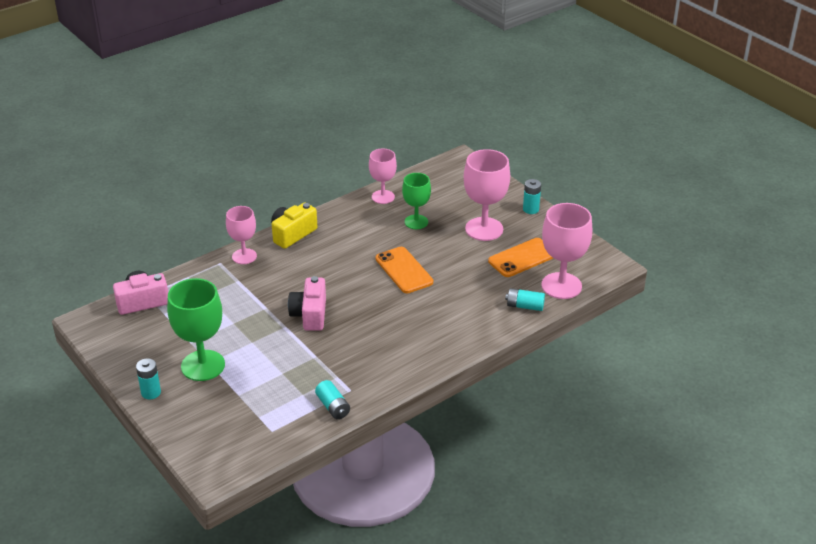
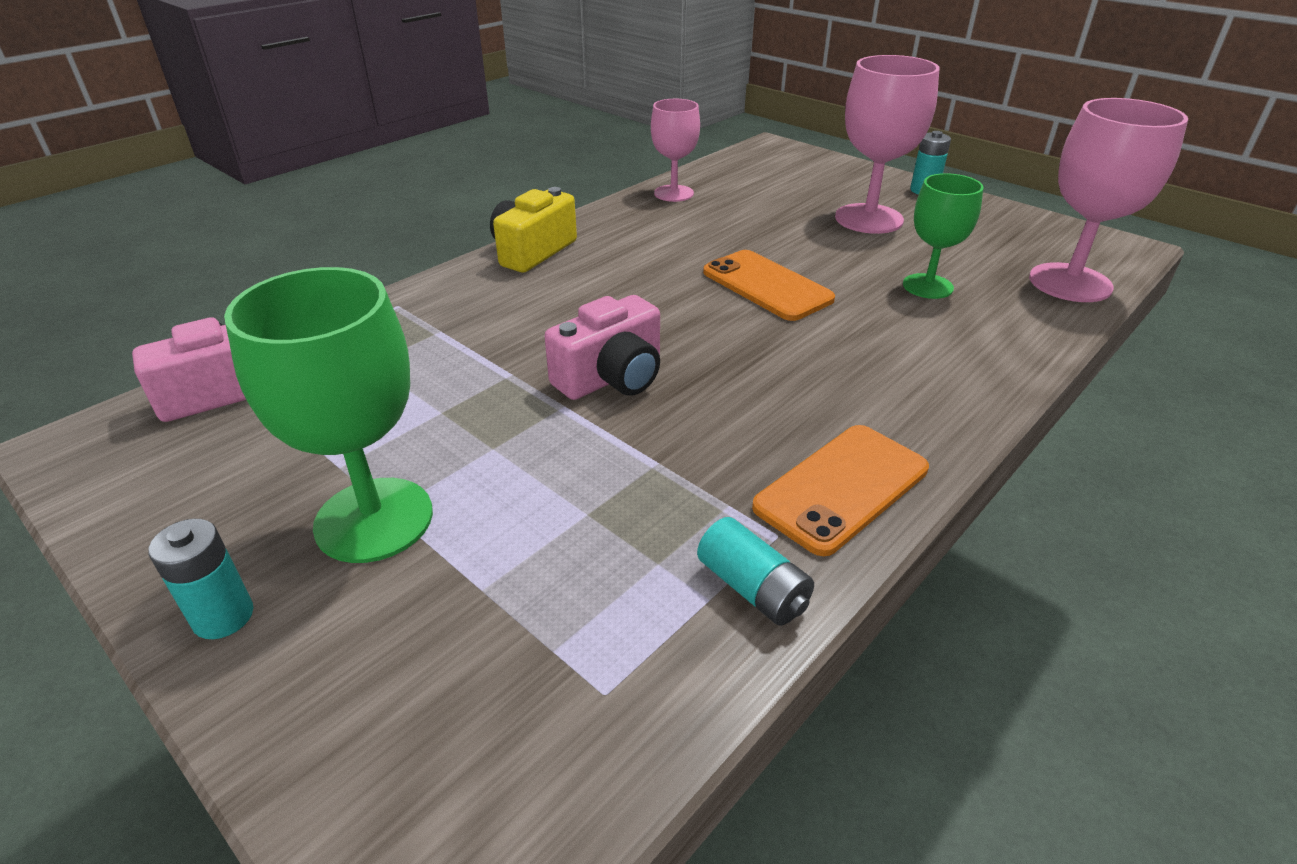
camera: 10 degrees left, 0 degrees up
(244, 256) = (446, 291): pink goblet -> none
(310, 314) = (612, 377): pink camera -> pink camera turned 120 degrees counterclockwise
(416, 222) = (748, 219): green goblet -> green goblet (927, 286)
(522, 258) = (965, 250): orange phone -> orange phone (842, 488)
(525, 306) = (1034, 320): turquoise battery -> none

